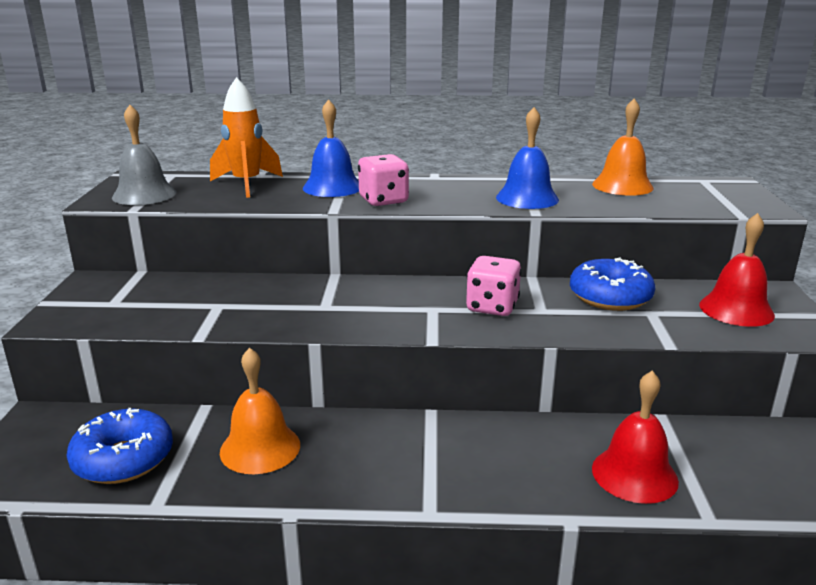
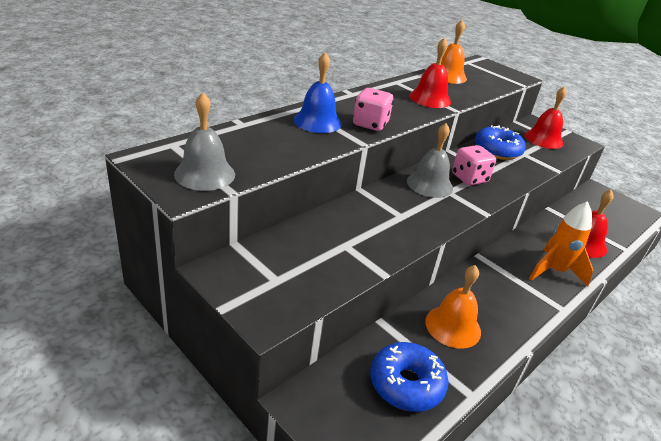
camera: 50 degrees left, 10 degrees up
(247, 184) = (257, 137): orange rocket -> orange rocket (554, 271)
(424, 295) = (429, 184): none -> grey bell
(527, 198) = (430, 98): blue bell -> red bell

